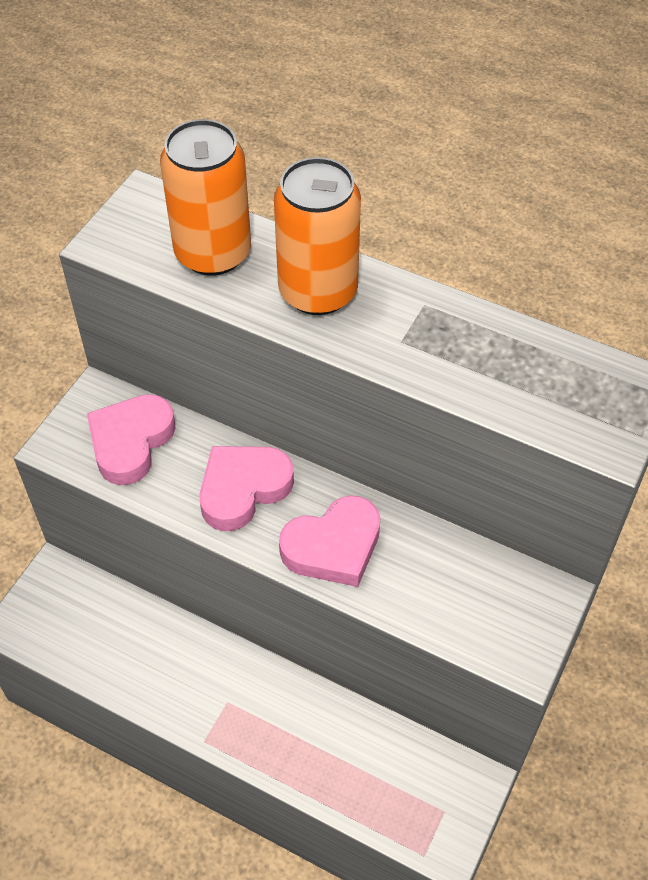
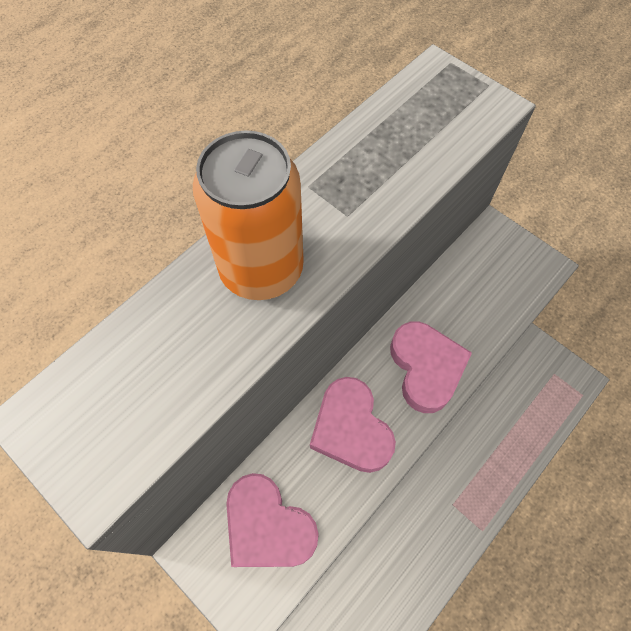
camera: 75 degrees left, 10 degrees up
(213, 253) = (166, 358): orange can -> none

